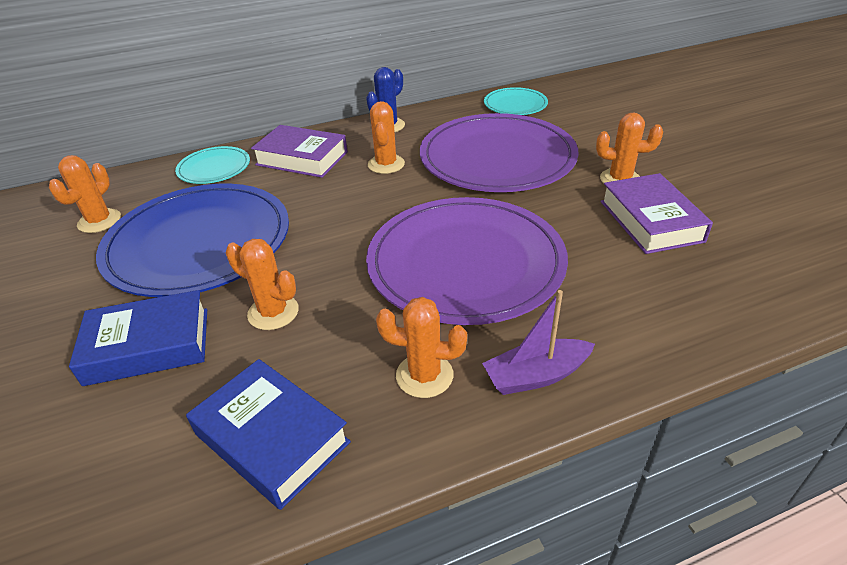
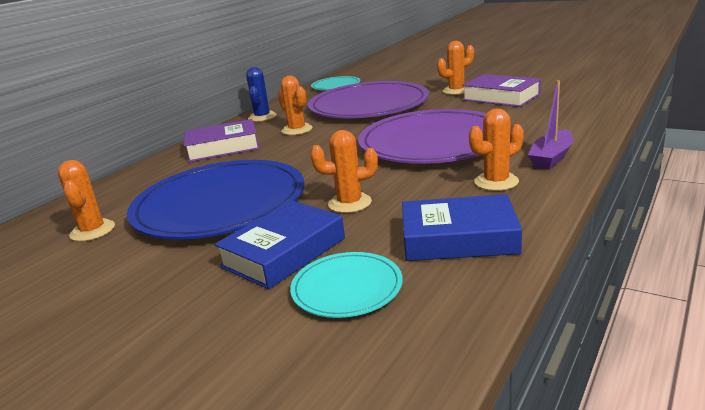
camera: 35 degrees left, 15 degrees down
(214, 168) = (151, 175): turquoise plate -> turquoise plate (347, 288)

